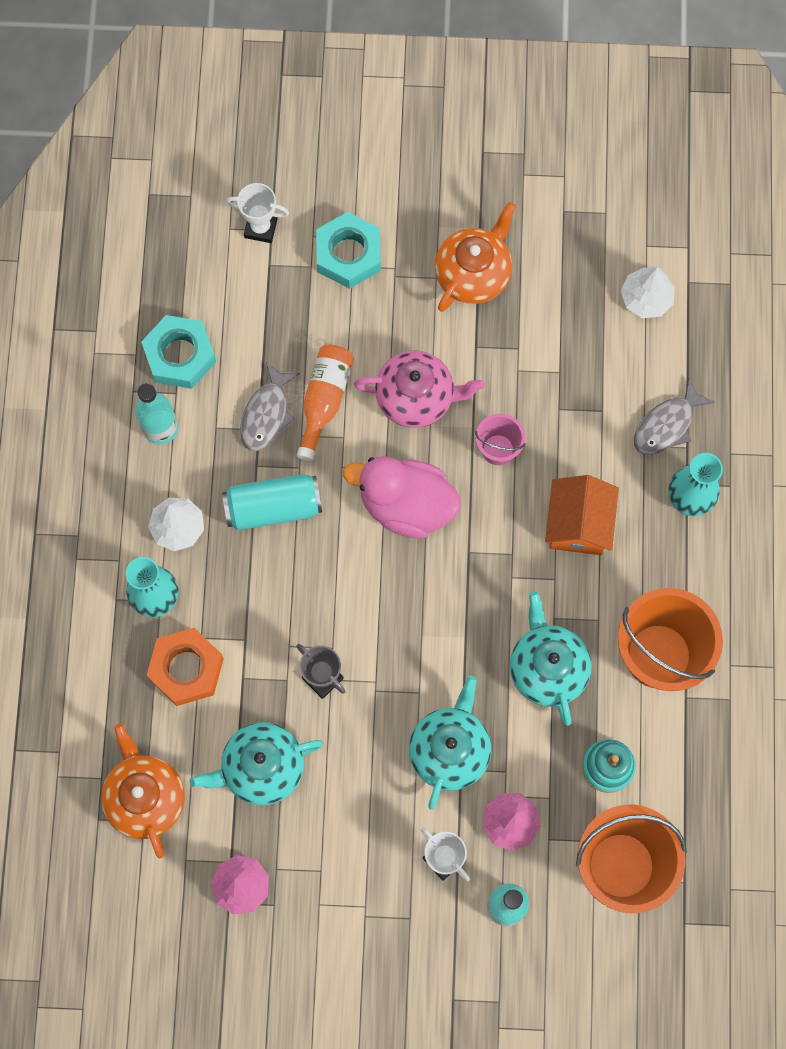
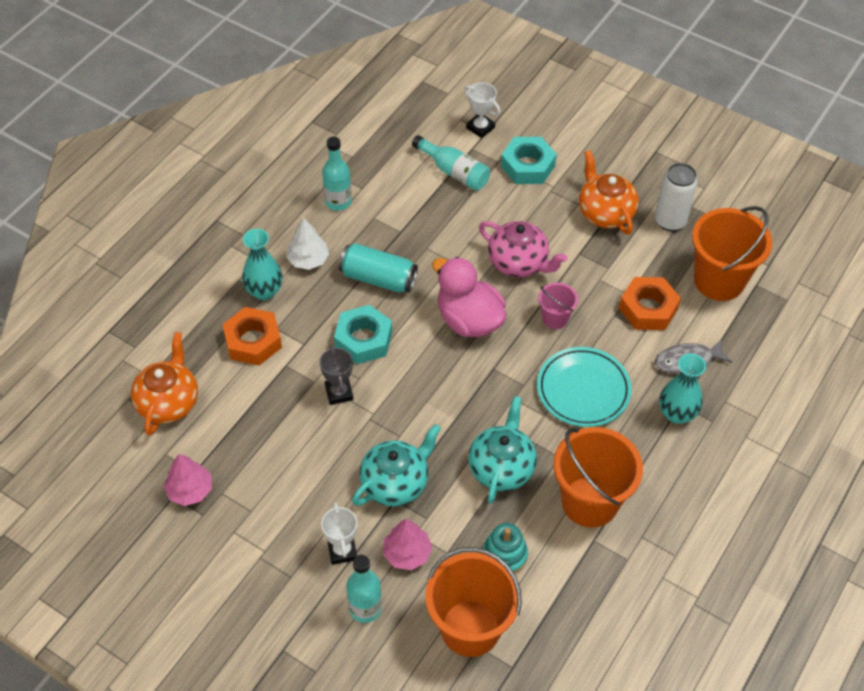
camera: 30 degrees right, 20 degrees down
(180, 355) = (379, 170): turquoise nut -> turquoise nut (363, 339)
(262, 768) = (258, 425): turquoise teapot -> none
(266, 414) = (412, 226): grey fish -> none
(268, 310) = (454, 172): none -> turquoise bottle
(324, 401) = (455, 236): orange bottle -> none
(473, 273) = (605, 213): orange teapot -> orange teapot turned 90 degrees counterclockwise
(551, 245) = (670, 221): none -> white can
(578, 524) = (583, 390): orange house -> turquoise plate
(590, 379) = (648, 308): none -> orange nut
(646, 298) = (719, 280): white tree -> orange bucket

